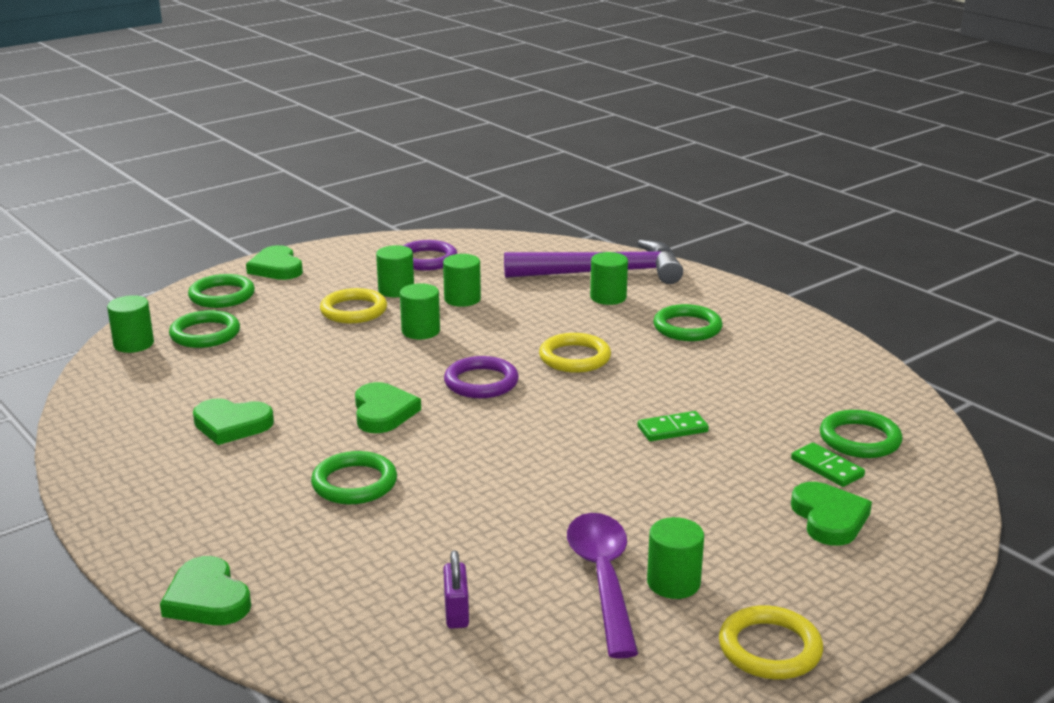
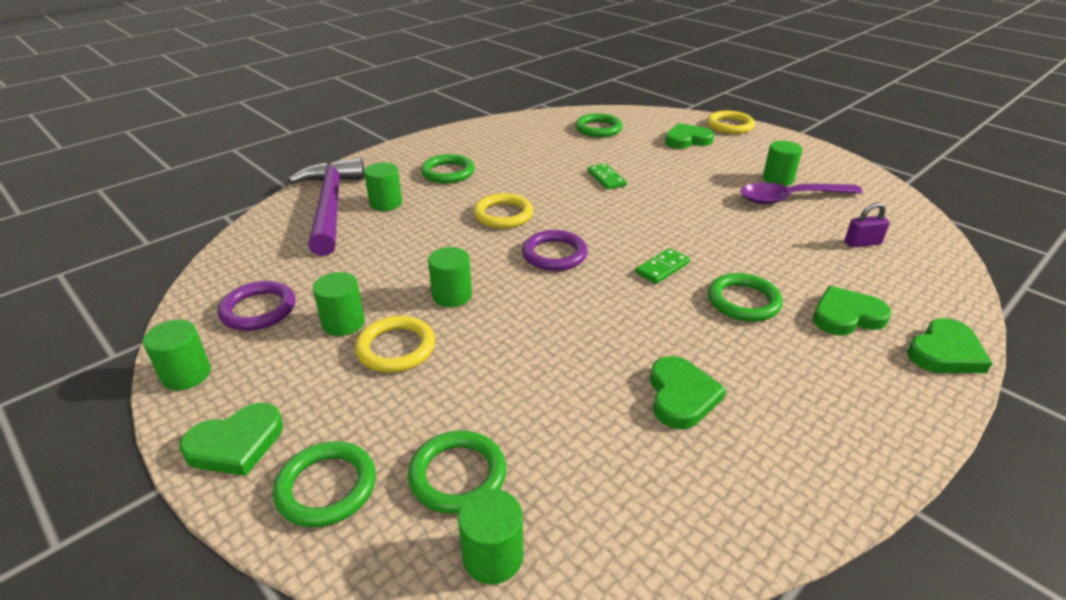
camera: 95 degrees left, 10 degrees up
(383, 412) = (622, 300): green heart -> green heart (846, 316)
(462, 299) = (376, 277): green cylinder -> green cylinder (186, 374)
(769, 648) = (813, 158): yellow ring -> yellow ring (730, 126)
(827, 468) = (634, 138): green domino -> green domino (662, 268)

